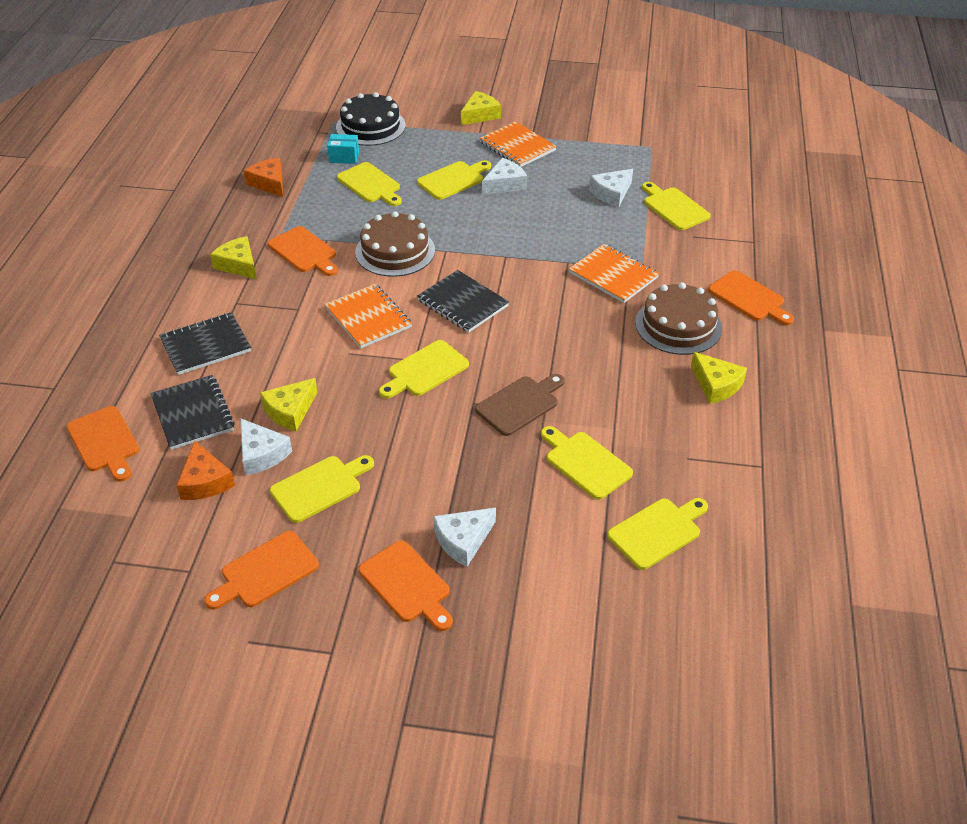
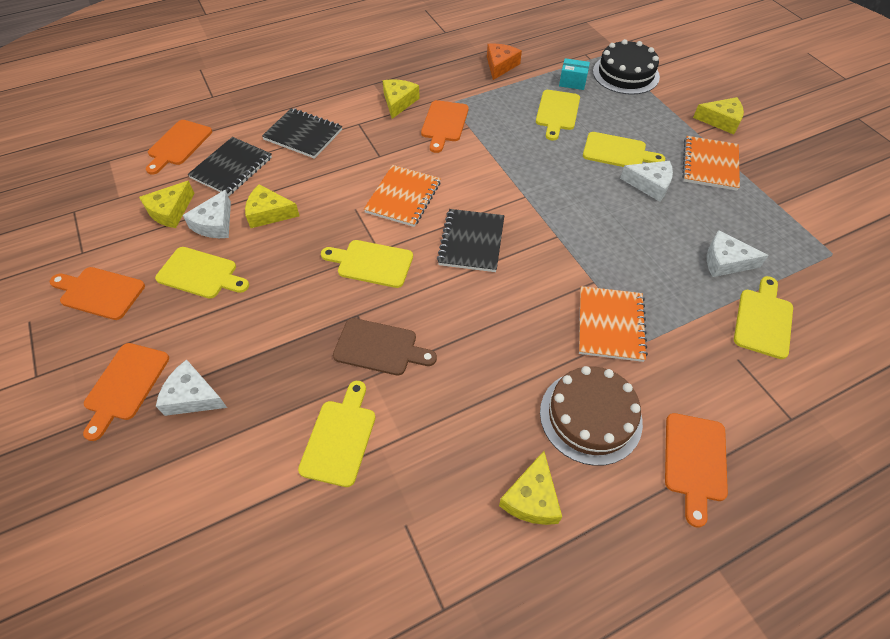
camera: 55 degrees right, 10 degrees up
(205, 481) = (170, 211): orange cheese -> yellow cheese
(344, 157) = (572, 82): turquoise box -> turquoise box turned 45 degrees counterclockwise
(395, 251) = (494, 168): brown cake -> none
(657, 531) = (286, 550): yellow cutting board -> none

